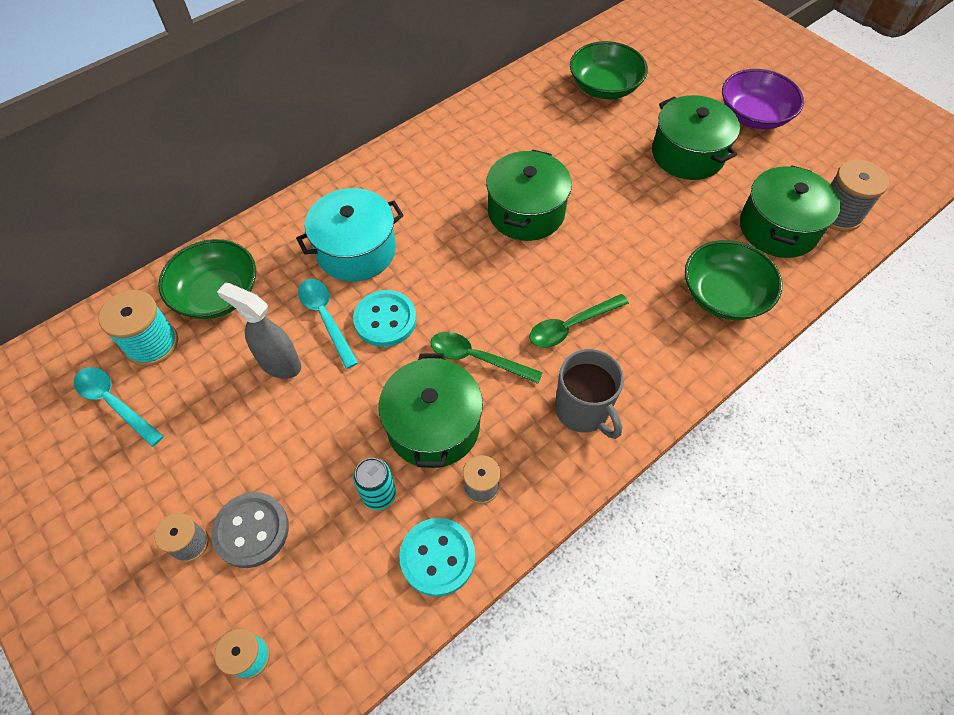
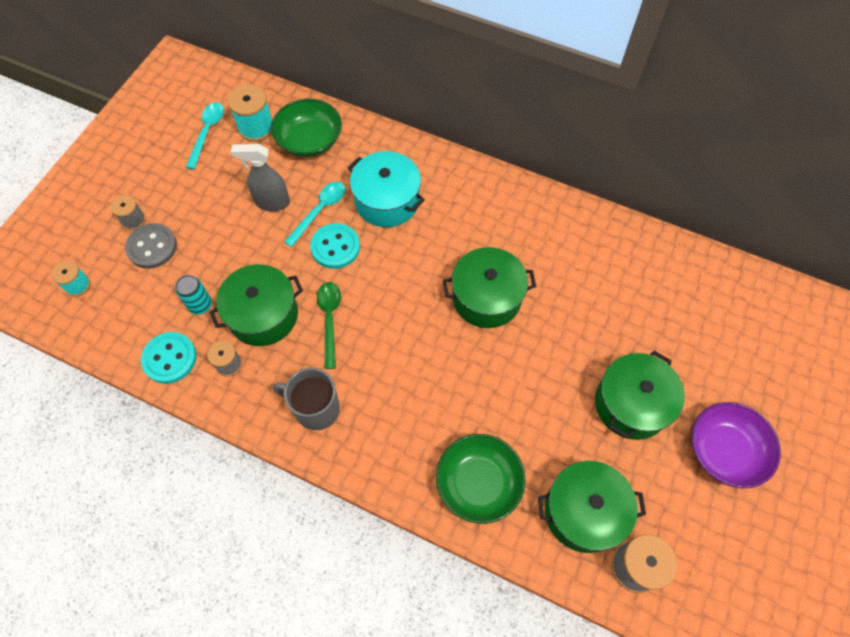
camera: 65 degrees right, 5 degrees up
(279, 364) = (272, 202): grey spray bottle -> grey spray bottle turned 90 degrees counterclockwise
(571, 326) = (389, 373): green spoon -> none
(583, 410) = (316, 409): grey mug -> grey mug turned 75 degrees clockwise
(604, 87) = (675, 304): green bowl -> none

